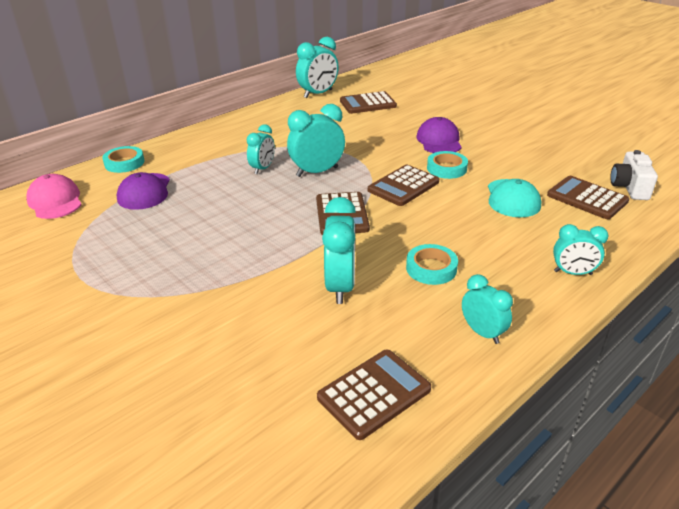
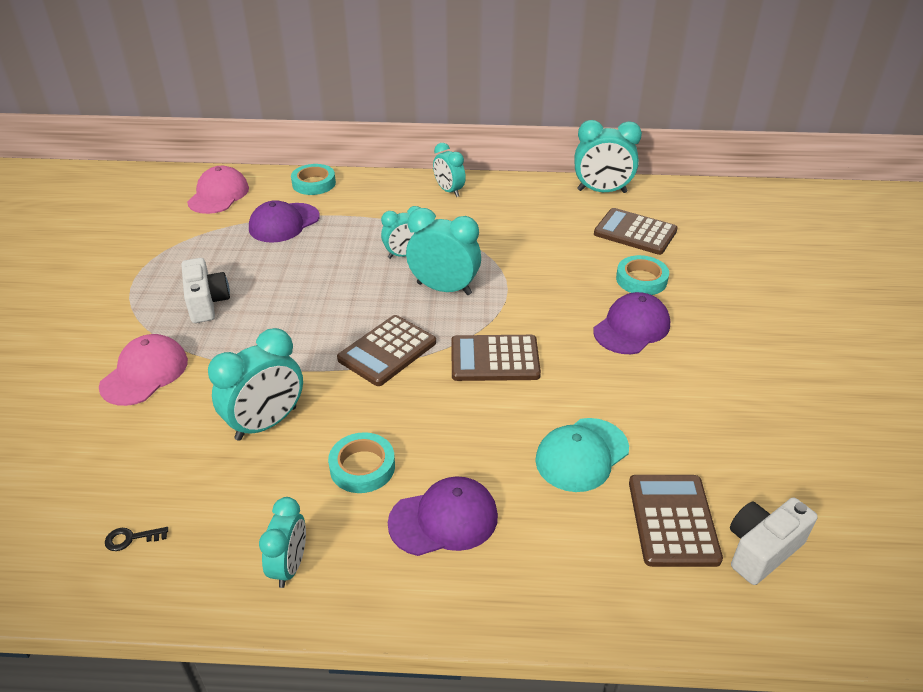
camera: 45 degrees right, 5 degrees up
(173, 258) = (207, 303): none -> white camera
(204, 317) = (144, 373): none -> pink cap
(374, 394) = (131, 538): brown calculator -> black key
(446, 168) = (576, 368): turquoise tape -> turquoise tape (641, 279)
(509, 261) = (444, 519): none -> purple cap
(572, 273) = (480, 587): turquoise clock -> turquoise clock (449, 191)

